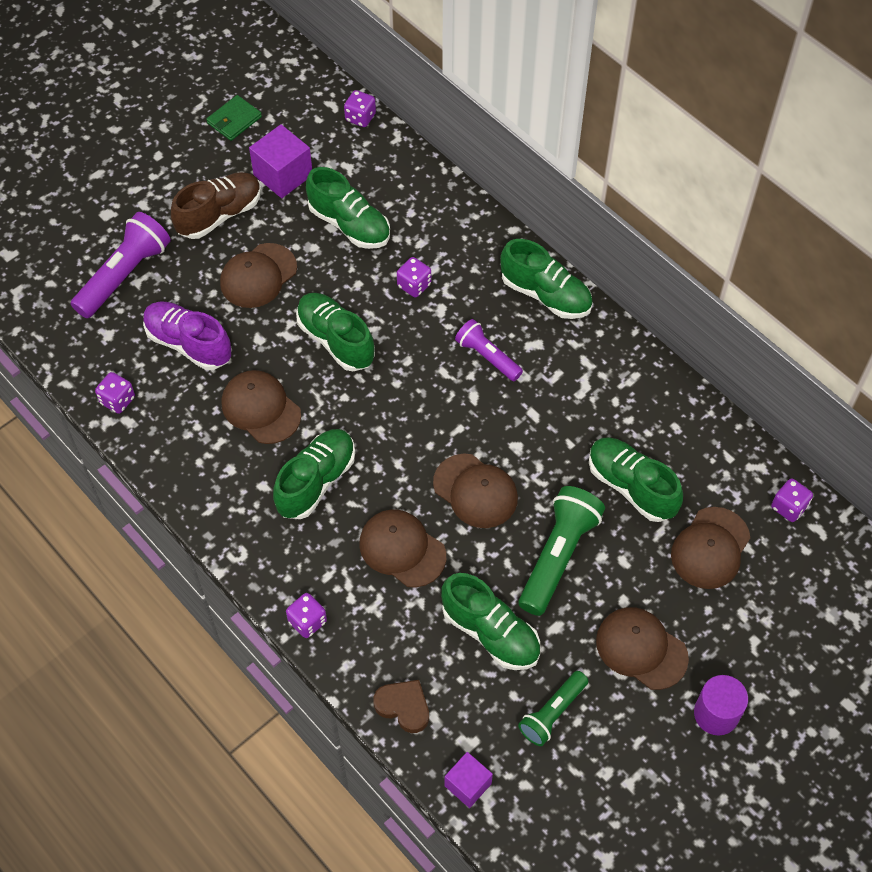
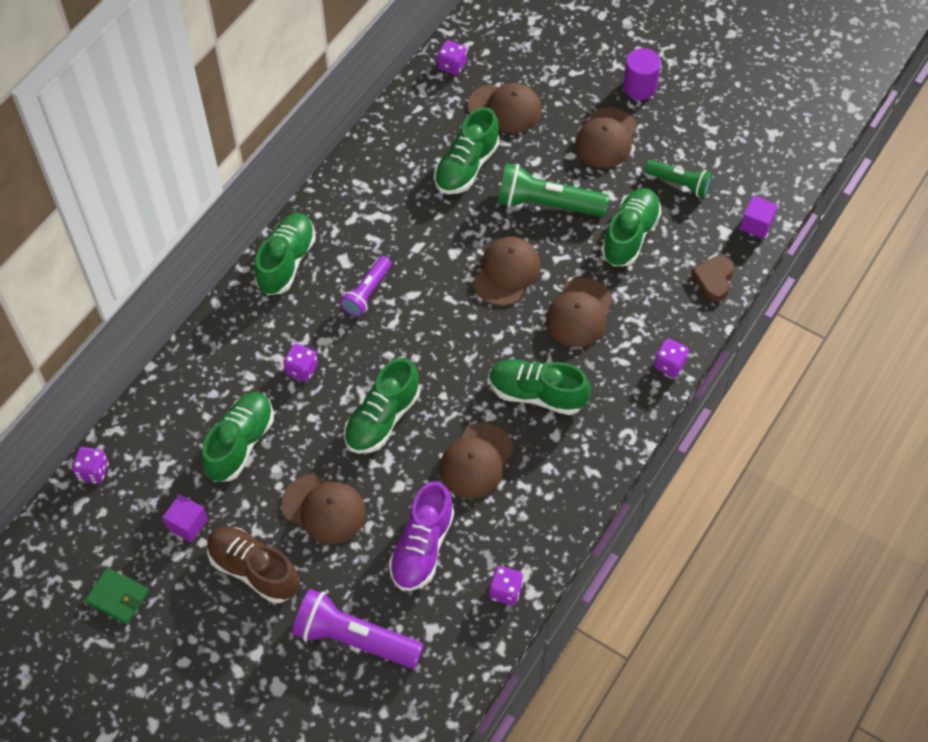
camera: 105 degrees left, 0 degrees up
(283, 175) = (187, 524): purple cube -> purple cube, size x0.63

